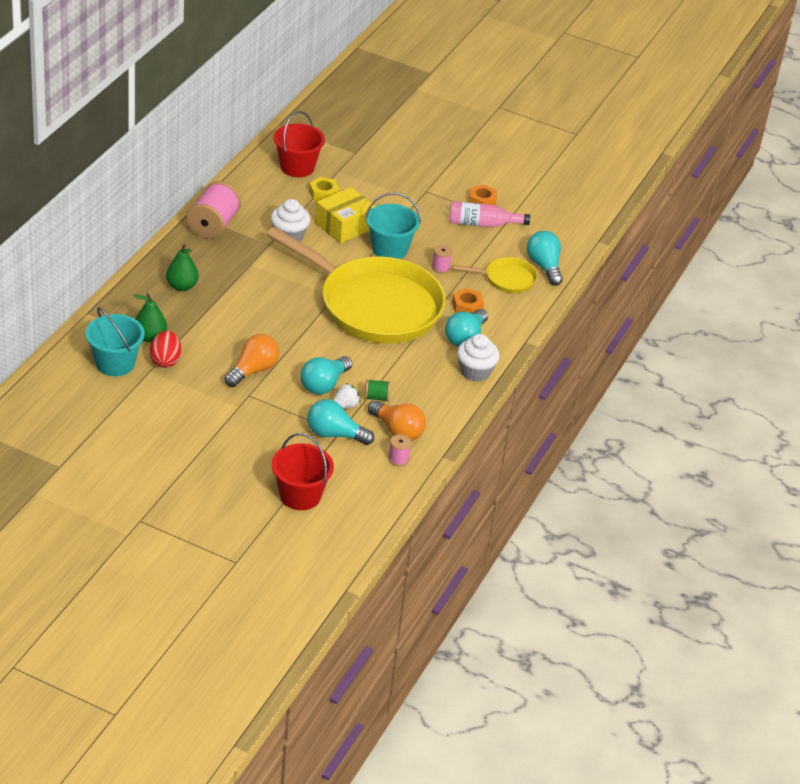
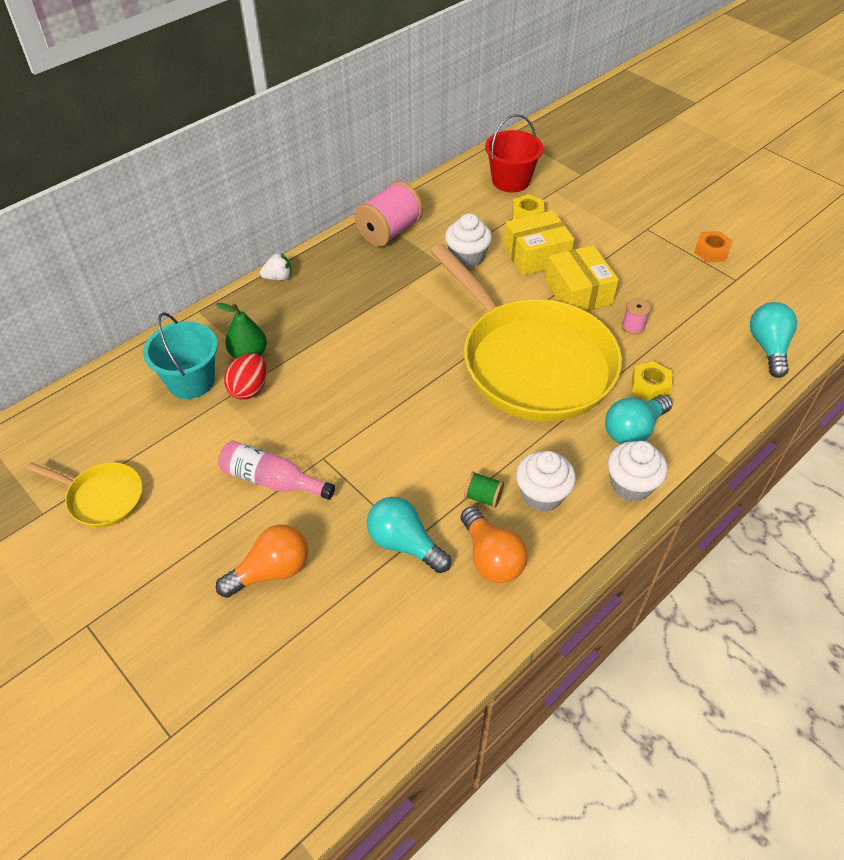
camera: 25 degrees right, 10 degrees up
(182, 286) = (318, 297): green pear -> none
(253, 370) = (345, 423): orange light bulb -> orange light bulb (271, 571)
(300, 495) = (314, 636): red bucket -> none
(324, 384) = (423, 462): turquoise light bulb -> none
(345, 406) = (437, 501): white strawberry -> white strawberry (278, 277)
(389, 249) = (578, 292): turquoise bucket -> yellow box
(398, 459) = (474, 606): pink spool -> none
(416, 389) = (542, 495): none -> white cupcake
(467, 307) = (650, 385): orange nut -> yellow nut
(482, 224) = (703, 279): pink bottle -> pink bottle (272, 480)
(506, 279) = (713, 356): yellow pan -> yellow pan (102, 497)

